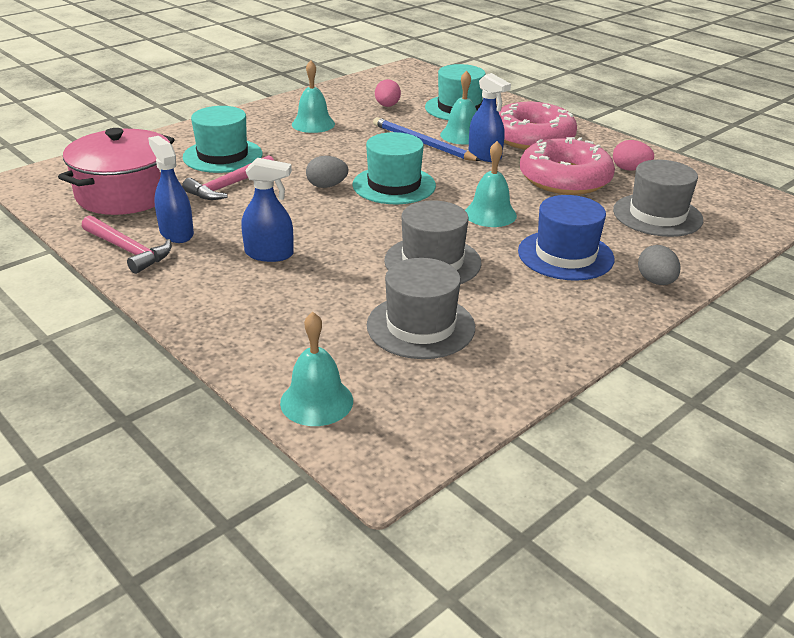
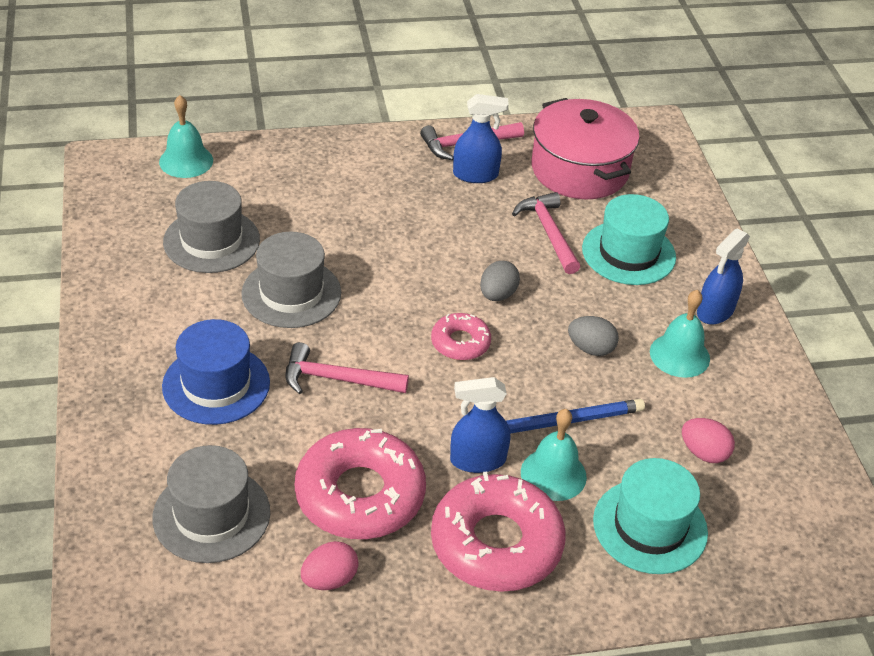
camera: 120 degrees right, 10 degrees up
(269, 254) = (393, 209): blue spray bottle -> blue spray bottle (715, 311)
(394, 185) = (460, 343): turquoise hat -> pink donut
(490, 214) = (337, 379): turquoise bell -> pink hammer
(655, 281) = (116, 416): grey egg -> grey egg (591, 348)

